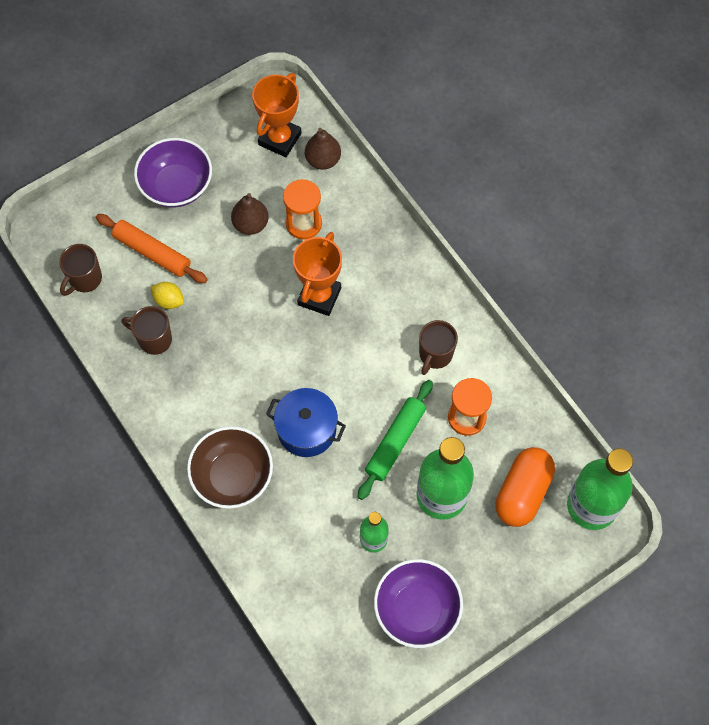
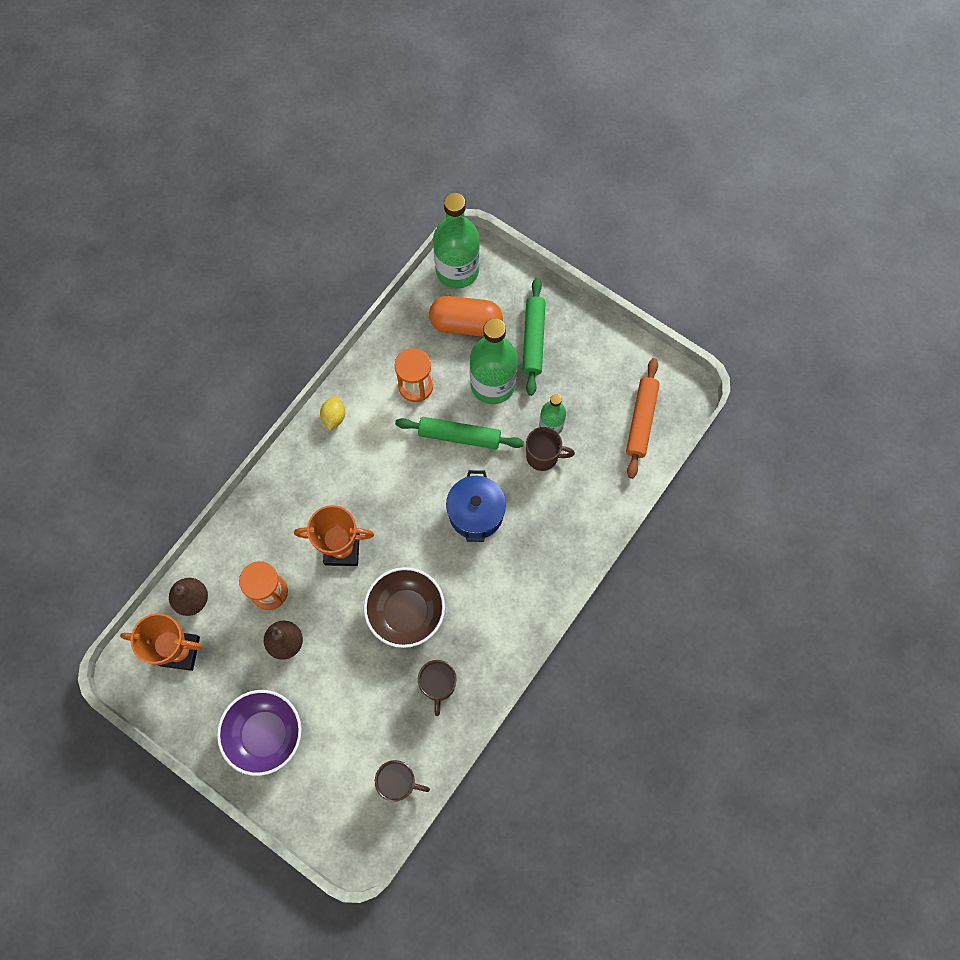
camera: 110 degrees left, 5 degrees up
(152, 253) = (348, 726): orange rolling pin -> orange rolling pin (641, 420)
(169, 300) = (393, 688): yellow lemon -> yellow lemon (334, 417)
(232, 476) = (542, 560): brown bowl -> brown bowl (406, 612)
(417, 609) = (595, 373): purple bowl -> none
(435, 355) = (366, 430): brown mug -> brown mug (543, 456)
(479, 557) = (533, 340): none -> green rolling pin

